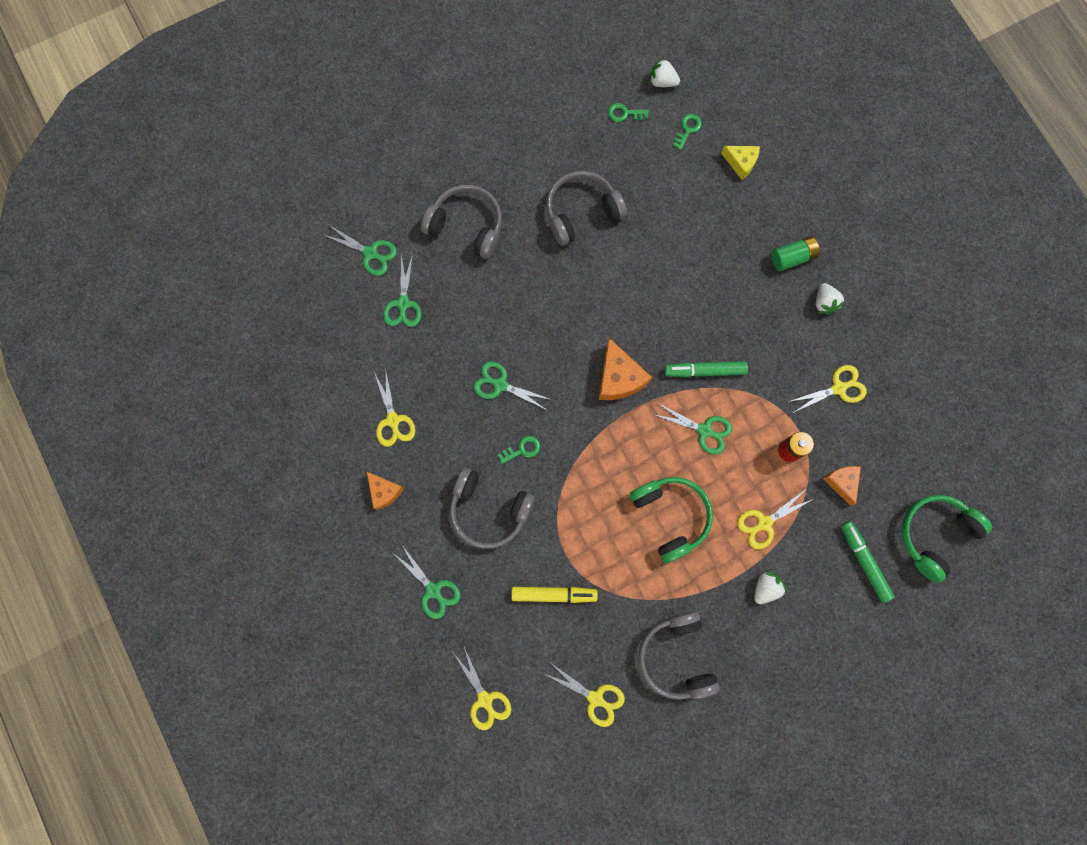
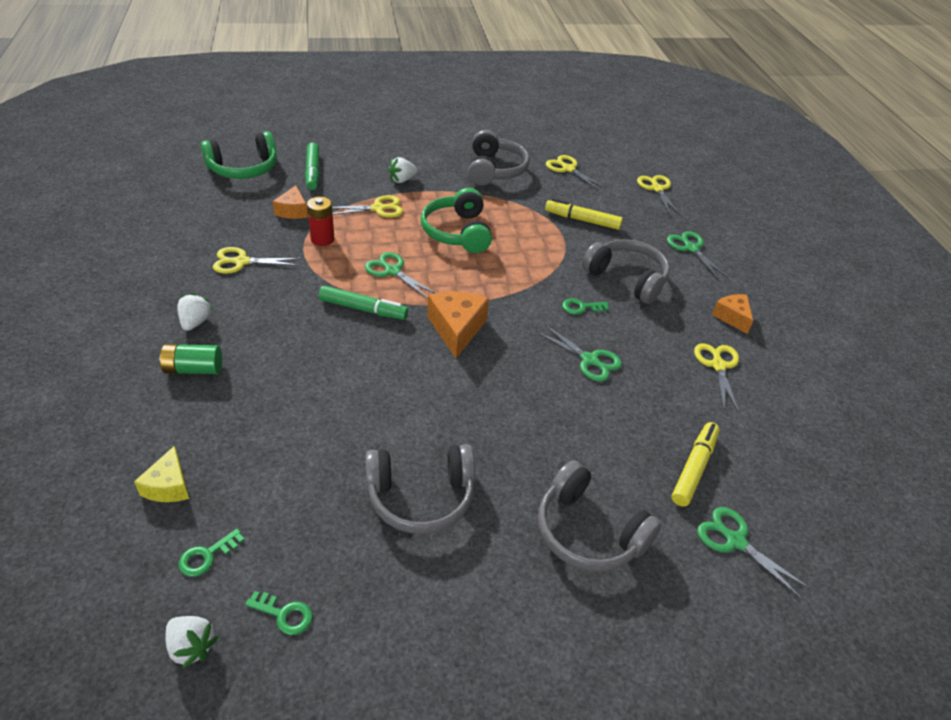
camera: 165 degrees left, 35 degrees down
(403, 303) = (694, 468): green scissors -> yellow marker
(741, 163) = (168, 486): yellow cheese -> yellow cheese turned 135 degrees counterclockwise

